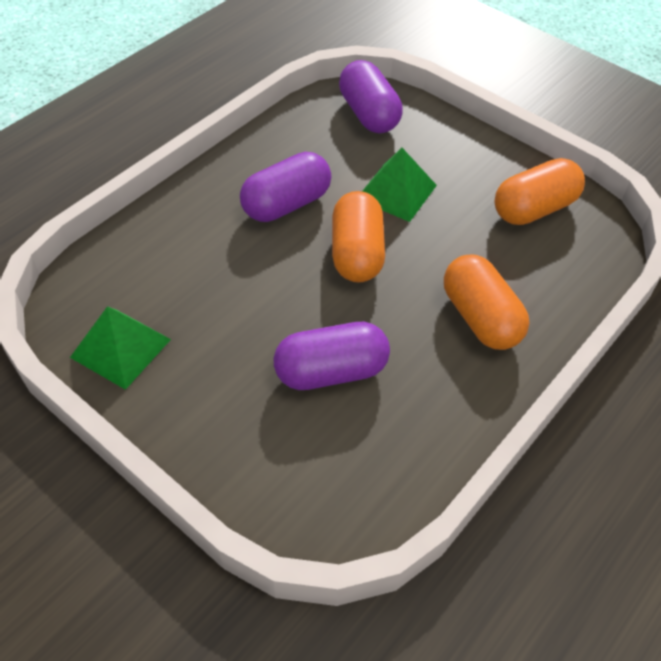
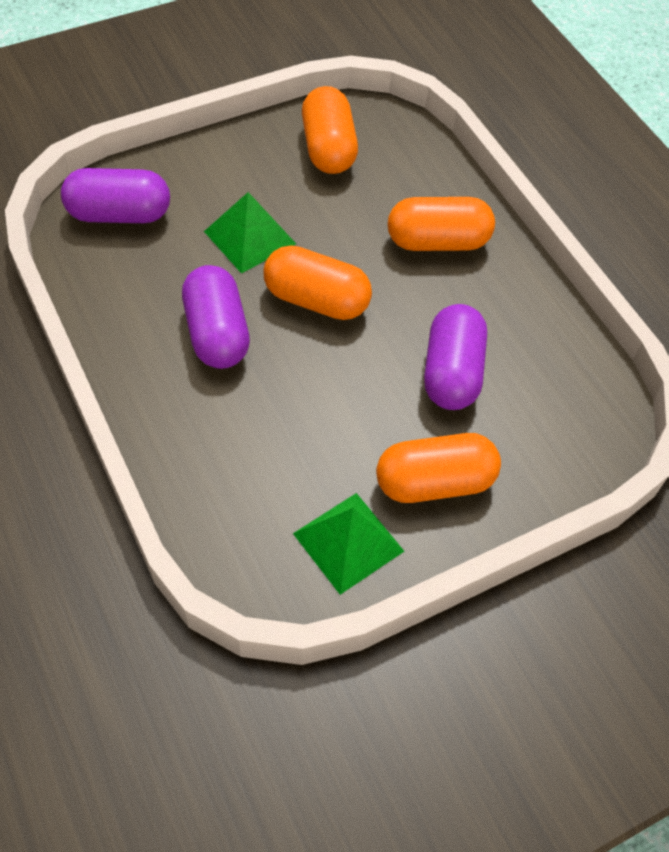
camera: 70 degrees left, 5 degrees up
(204, 392) = (434, 482): none -> orange capsule

